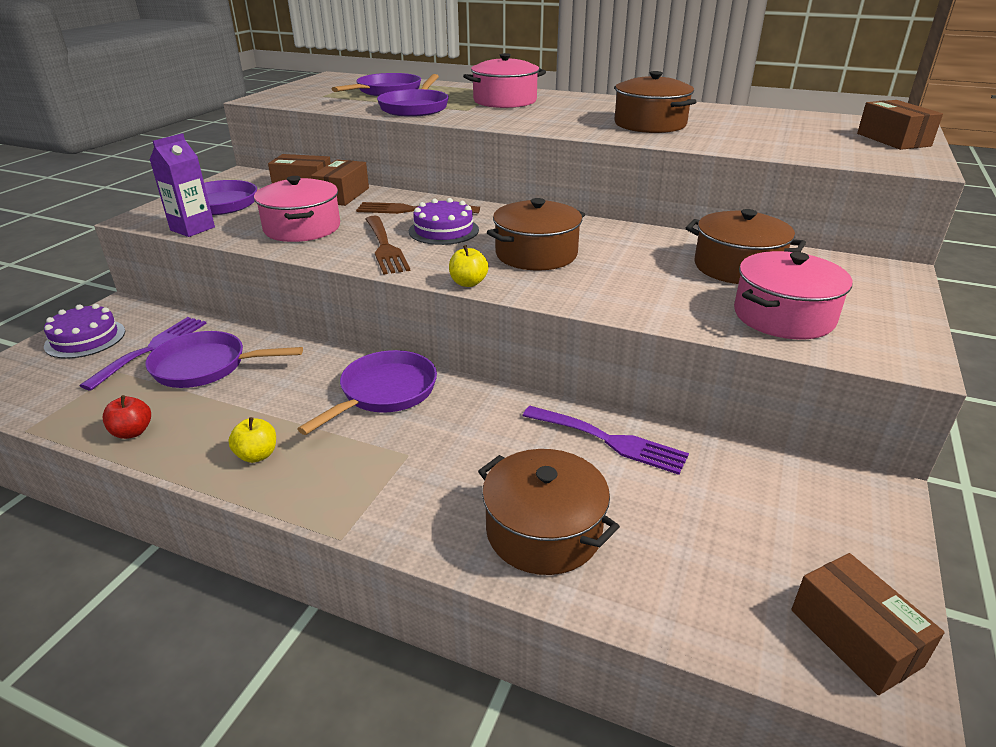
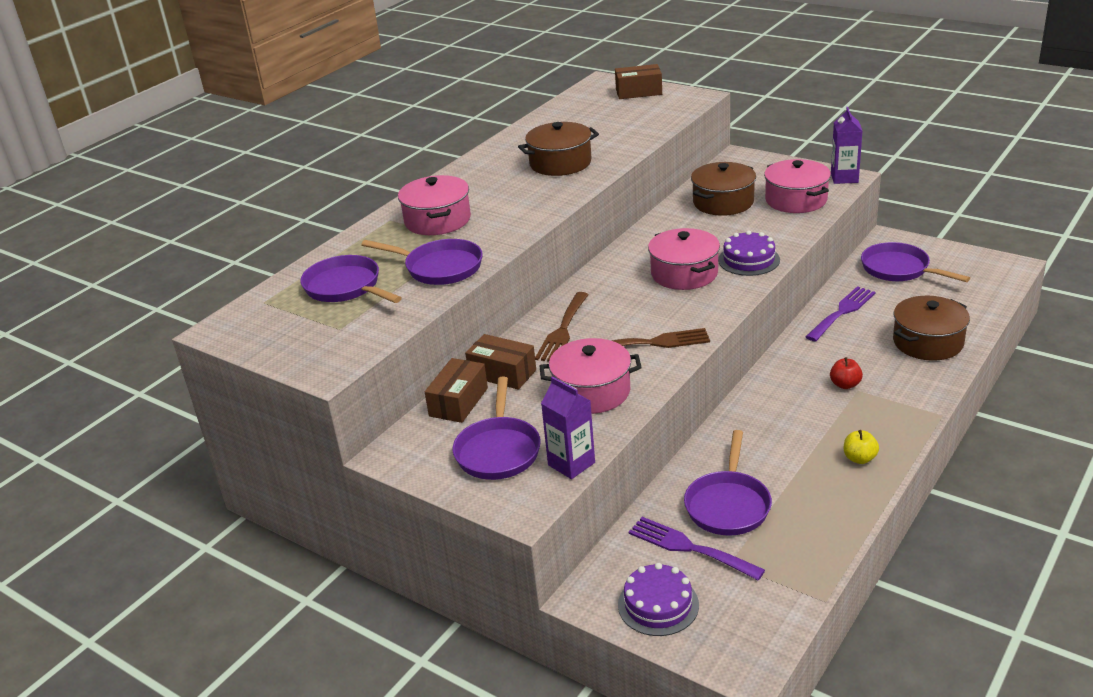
camera: 75 degrees left, 0 degrees up
(132, 432) = (829, 531): red apple -> red apple (845, 384)
(384, 392) = (779, 402): purple pan -> purple pan (899, 269)
(443, 230) = (622, 314): purple cake -> purple cake (749, 260)
(468, 283) = (732, 304): yellow apple -> none
(536, 254) = (684, 273): brown pot -> pink pot
(855, 637) = (987, 268): brown box -> none
(903, 356) = (844, 178): none -> purple carton

